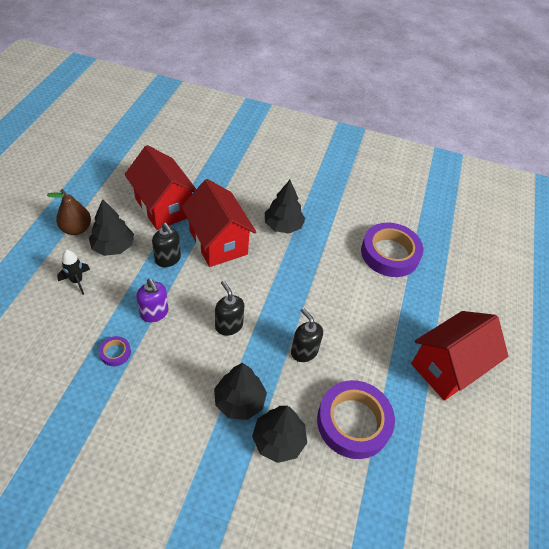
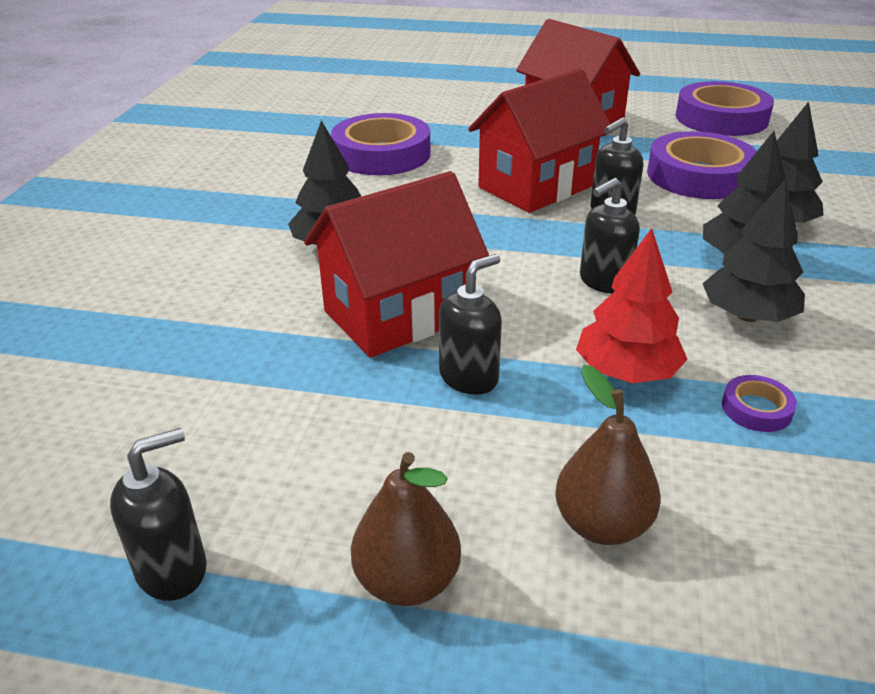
camera: 90 degrees left, 15 degrees down
(77, 281) = (602, 524): black rocket -> brown pear
(103, 181) = (172, 569): none -> black soap dispenser
(113, 246) = (457, 479): black tree -> black tree (747, 316)
(154, 313) = (626, 372): purple soap dispenser -> red tree
(163, 207) = (292, 412): red house -> red house (536, 187)
(467, 485) = (721, 118): none -> purple tape

